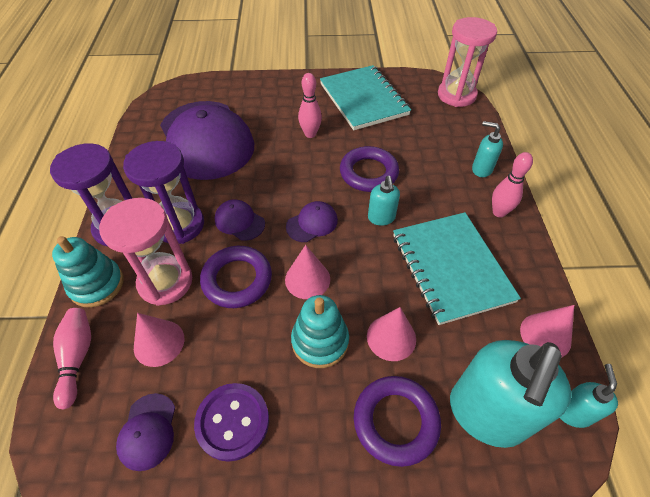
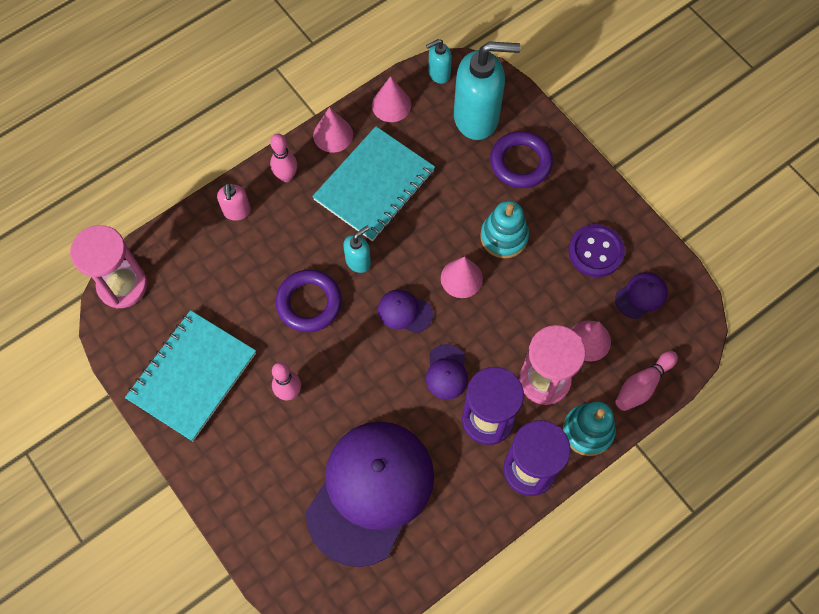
camera: 125 degrees left, 15 degrees up
(237, 279) = (501, 328): purple ring -> none
(391, 337) = (465, 194): pink cone -> pink cone (333, 135)
(481, 169) = (237, 211): turquoise soap dispenser -> pink soap dispenser

